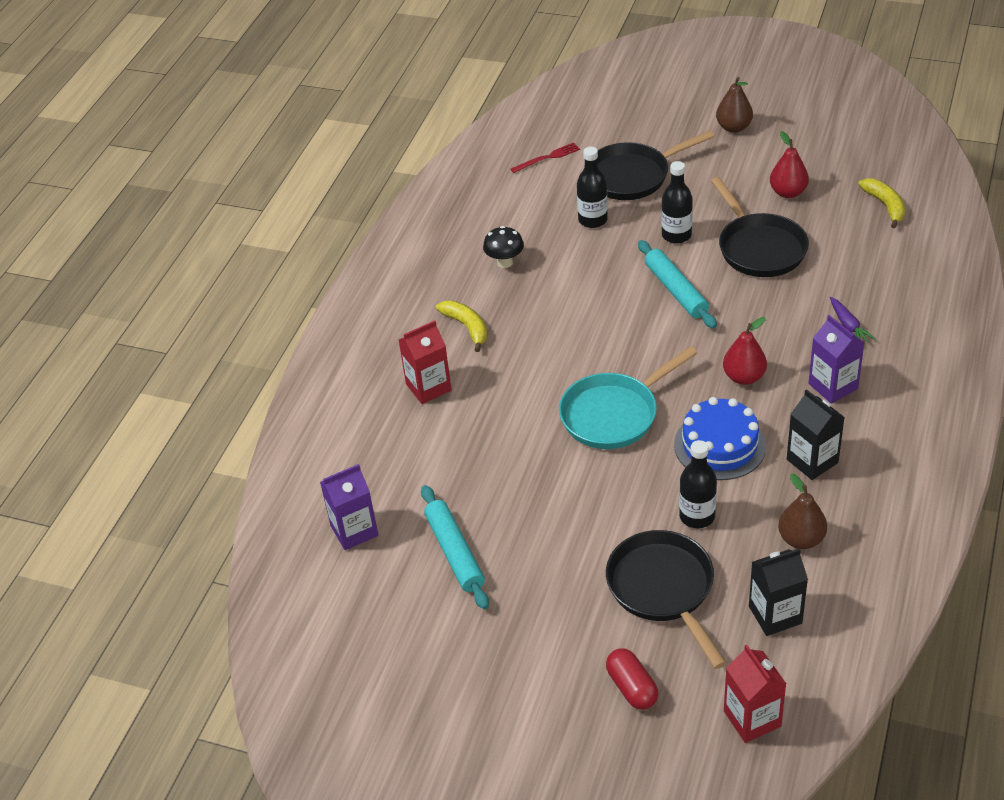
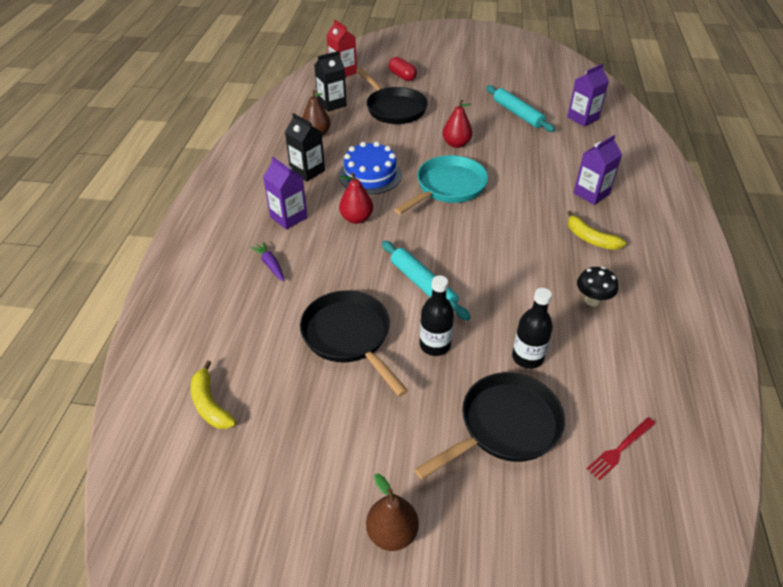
camera: 165 degrees right, 0 degrees up
(428, 387) = (591, 194): red carton -> purple carton
(697, 516) = (380, 139): black bottle -> none
(788, 192) = (319, 415): red pear -> red pear (456, 144)

